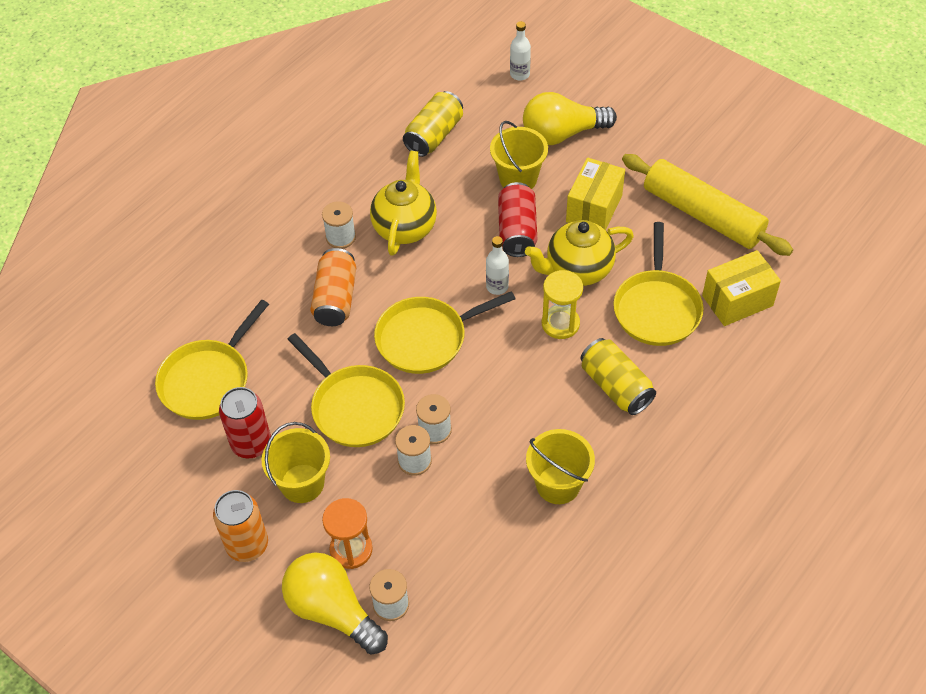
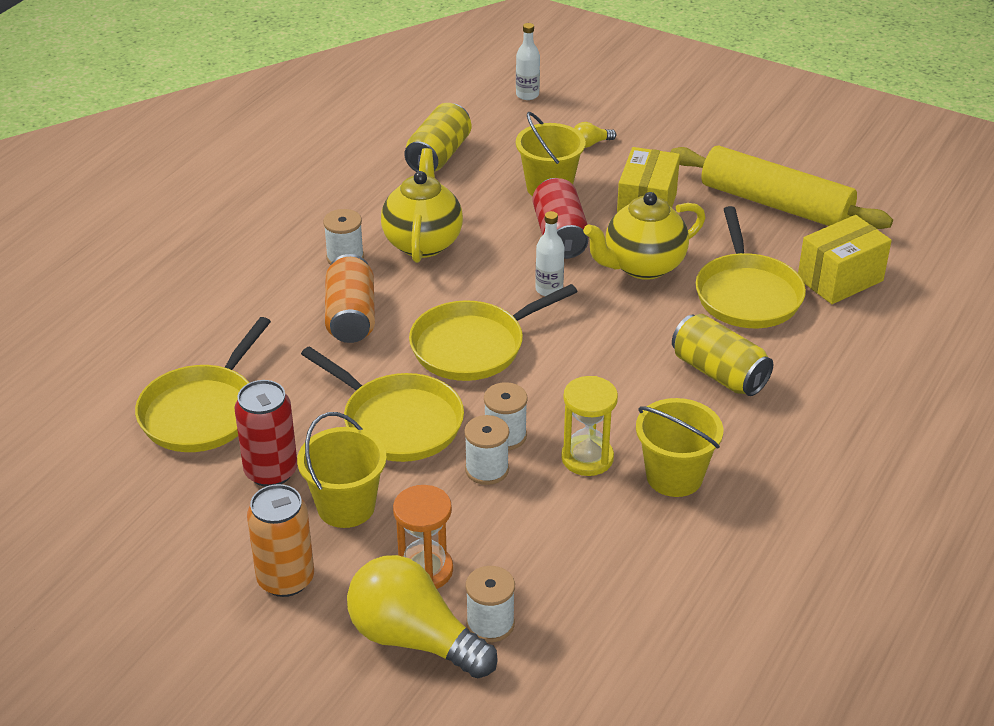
camera: 10 degrees left, 15 degrees down
(560, 324) = (635, 318): yellow hourglass -> yellow hourglass (587, 458)
(562, 134) = (590, 144): yellow light bulb -> yellow light bulb, size x0.41

